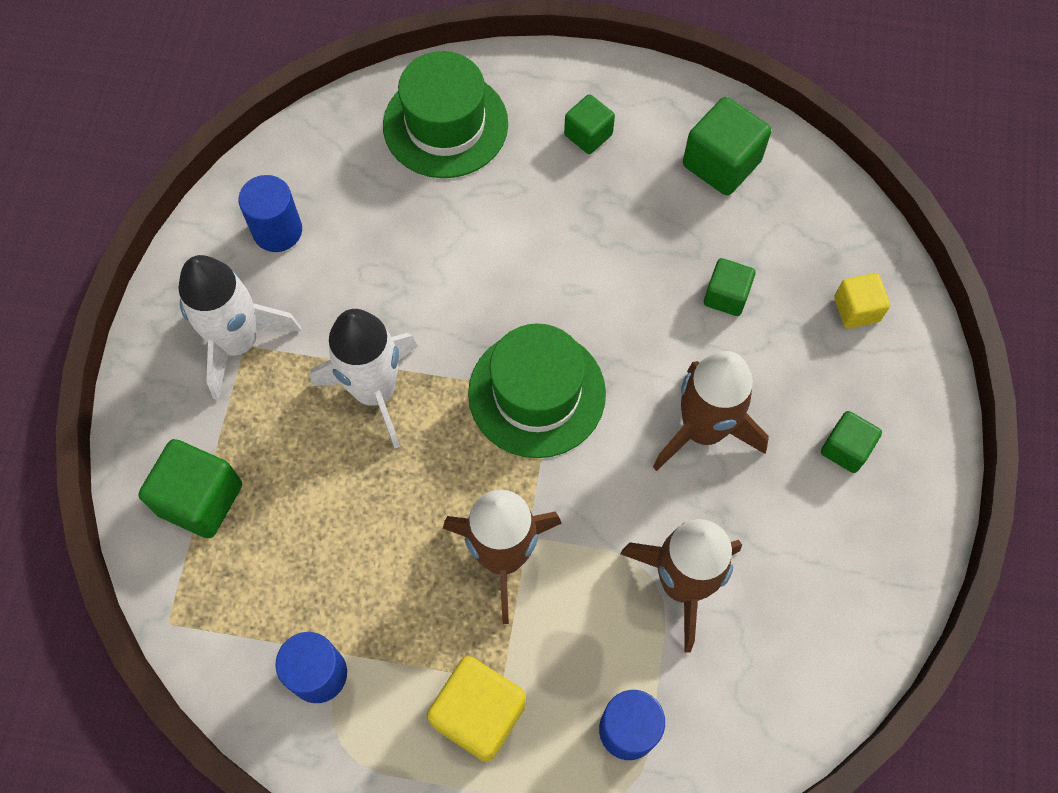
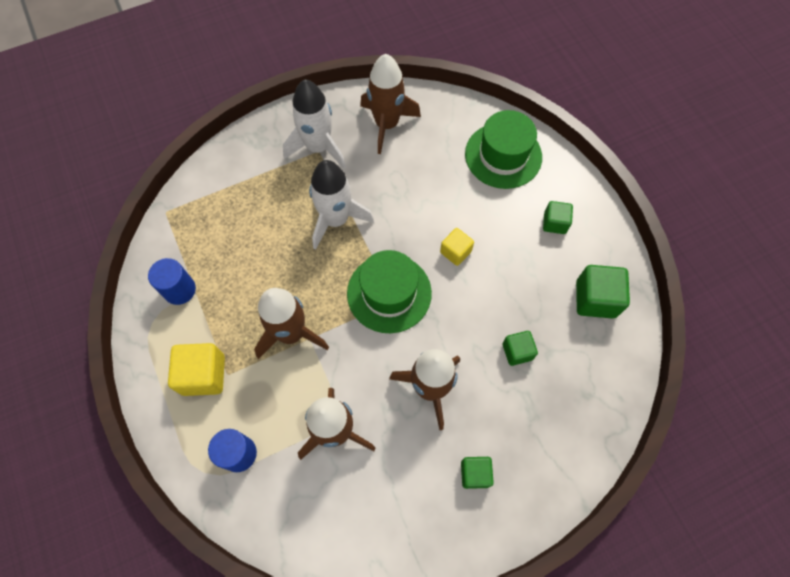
camera: 55 degrees right, 0 degrees up
(200, 499) = (231, 184): green cube -> none
(277, 231) = (387, 124): blue cylinder -> brown rocket
(856, 309) = (565, 428): yellow cube -> yellow cube (455, 252)

